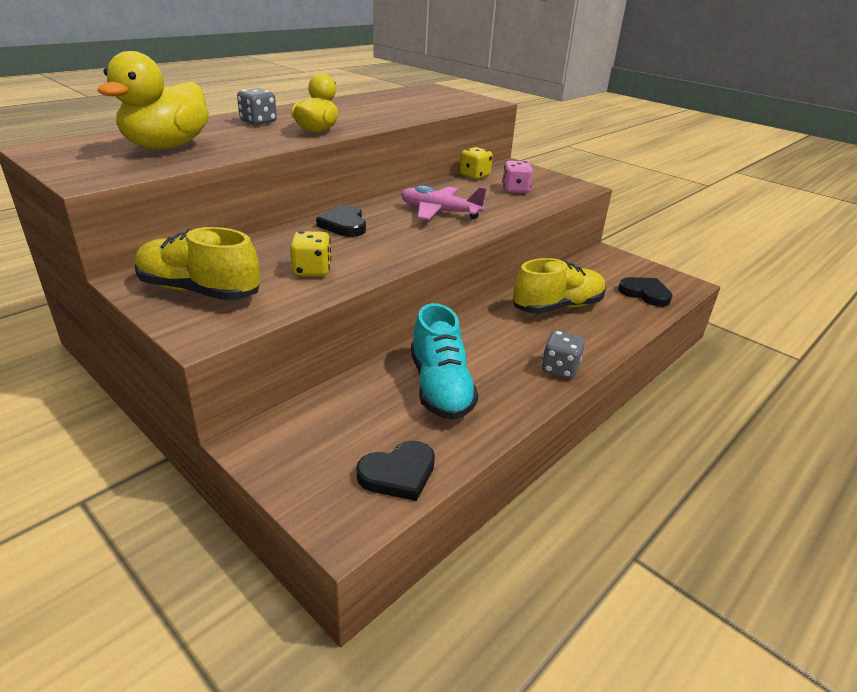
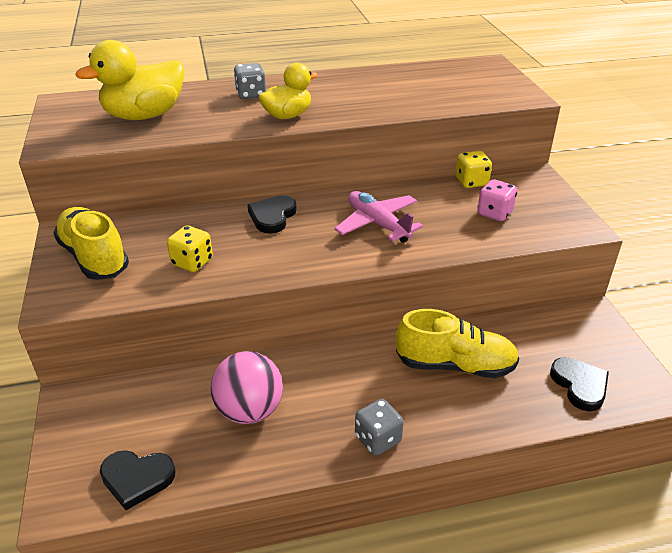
camera: 35 degrees right, 5 degrees up
(440, 387) = (249, 410): turquoise shoe -> pink ball

